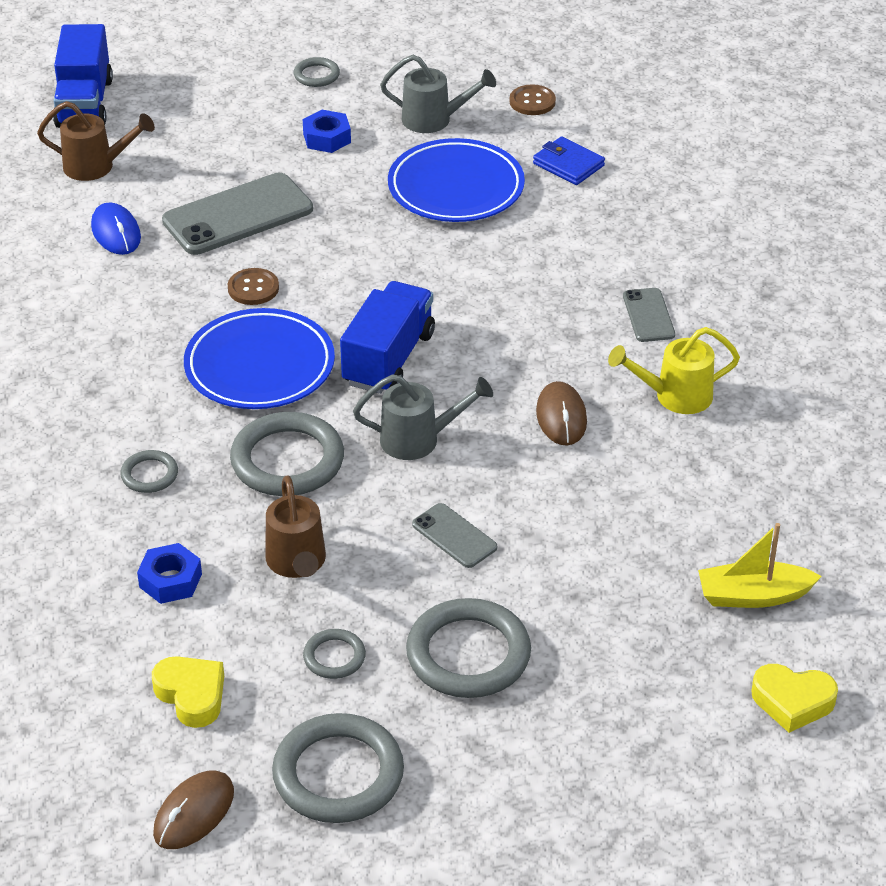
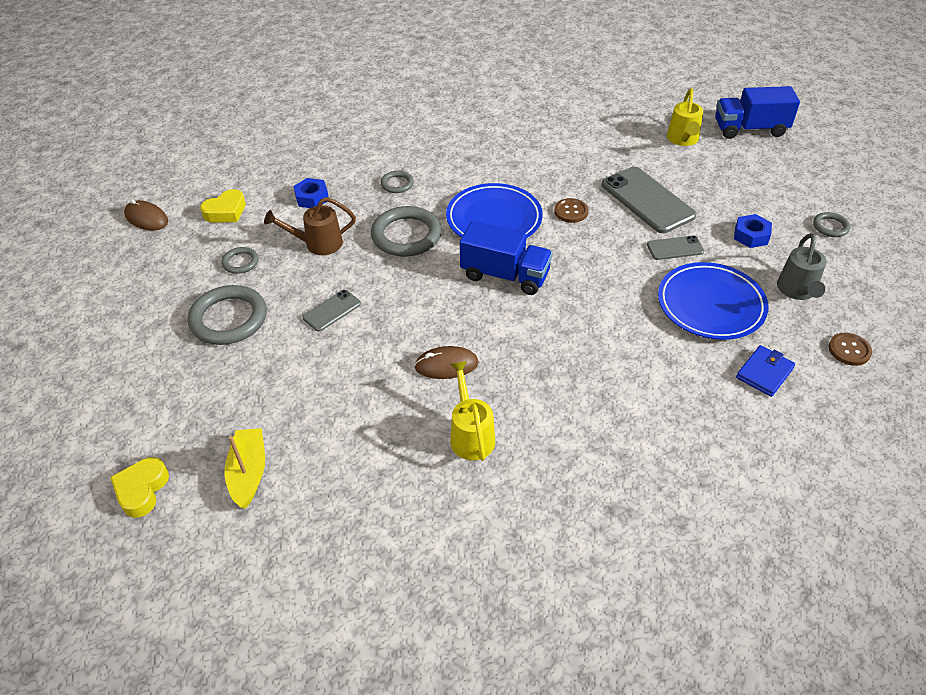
camera: 90 degrees right, 5 degrees up
(96, 166) = (683, 140): brown watering can -> yellow watering can
(116, 232) = (617, 153): blue mouse -> none
(338, 774) = (154, 267): grey ring -> none
(418, 440) = (423, 292): grey watering can -> none
(648, 315) = (569, 421): grey phone -> grey phone (675, 248)

